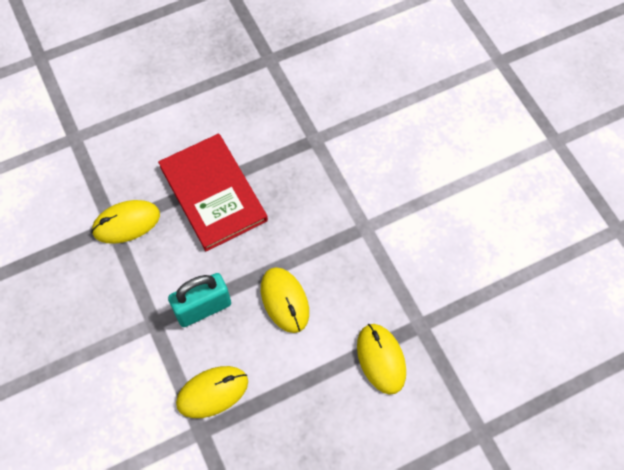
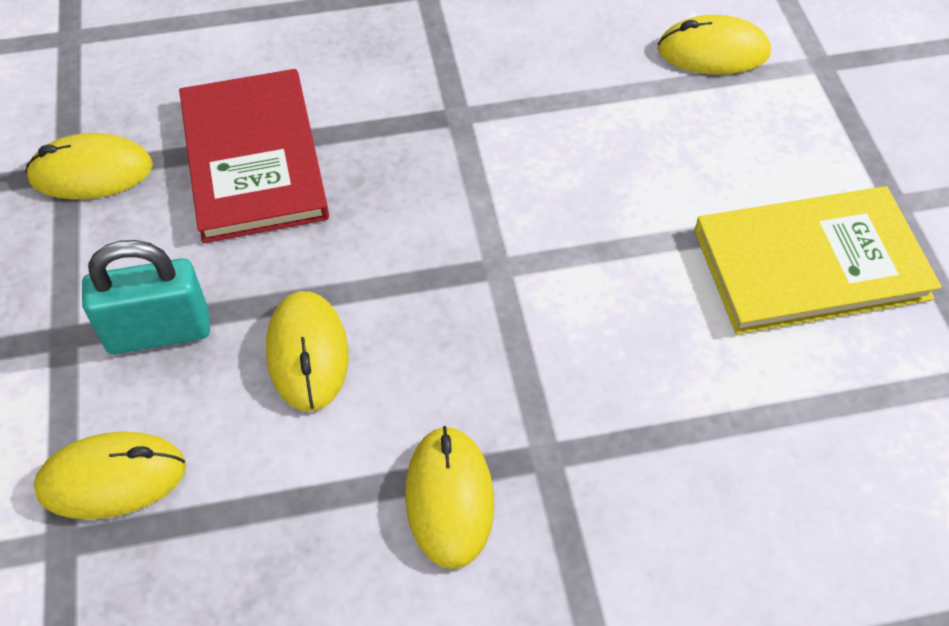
camera: 15 degrees right, 10 degrees down
(440, 66) = (713, 52): none -> yellow mouse
(521, 187) = (810, 264): none -> yellow book

